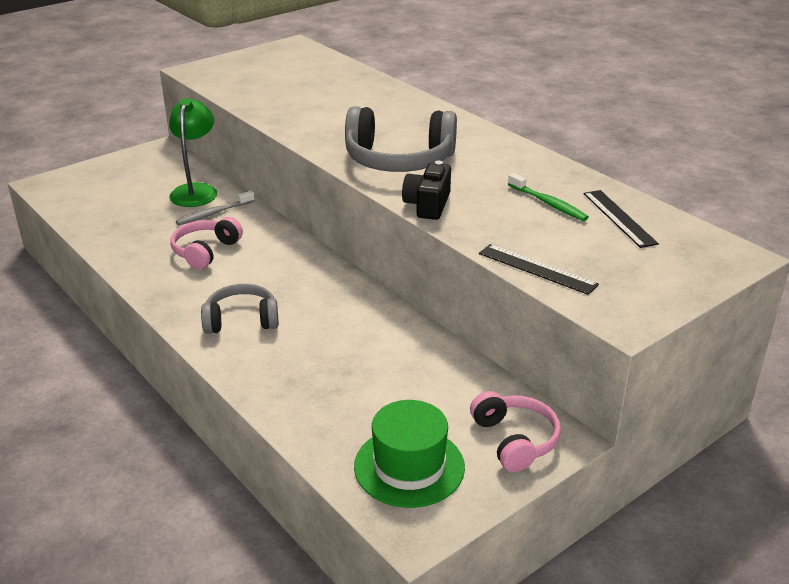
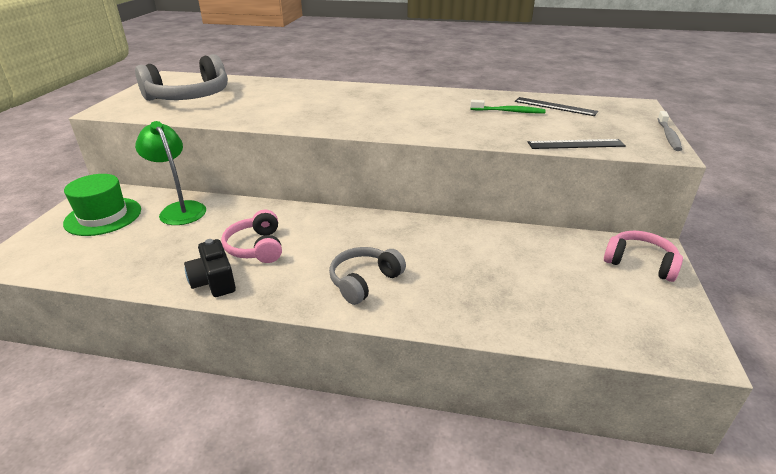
camera: 40 degrees left, 0 degrees up
(214, 213) = (221, 219): grey toothbrush -> grey toothbrush (668, 136)
(399, 160) = (379, 117): grey headphones -> grey headphones (189, 97)
(409, 466) = (625, 313): green hat -> green hat (103, 216)
(427, 205) = (448, 135): black camera -> black camera (214, 281)

